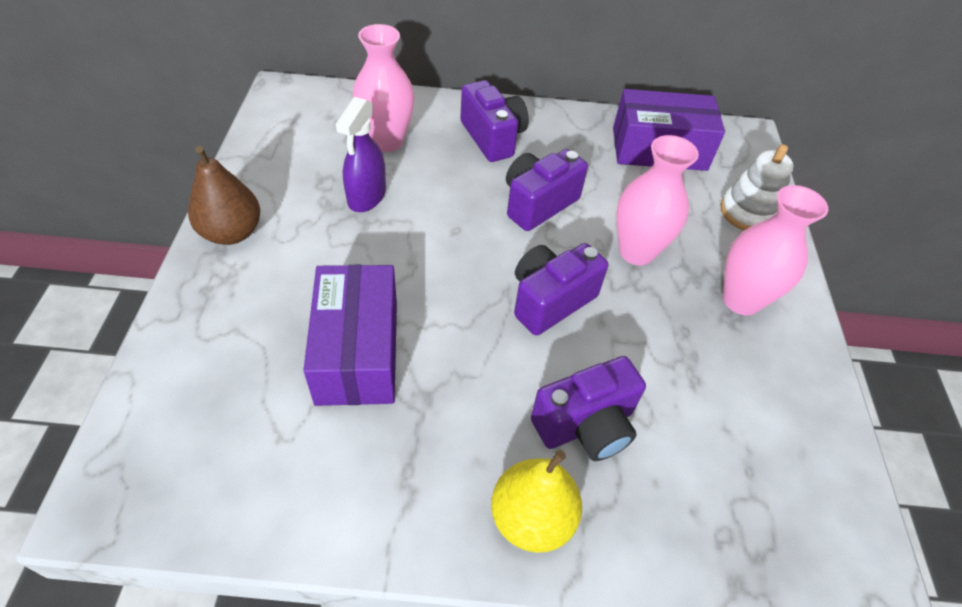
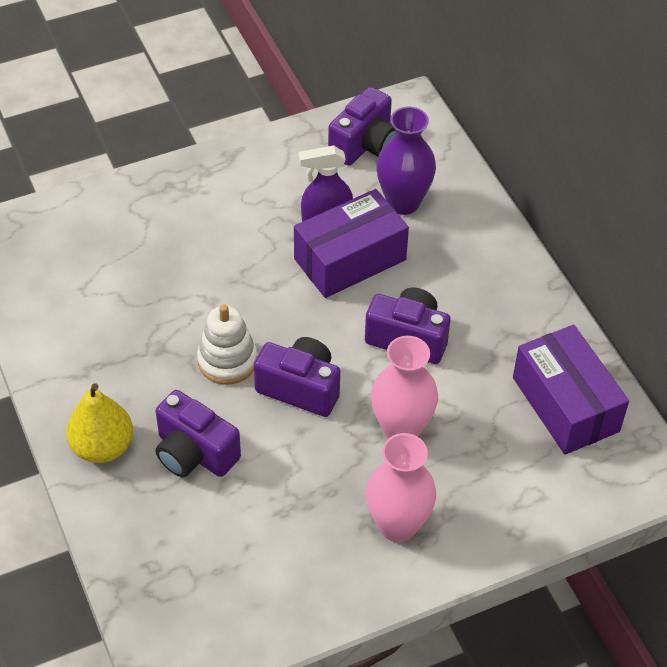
camera: 65 degrees right, 0 degrees up
(232, 232) = (229, 167): brown pear -> none
(357, 351) = (172, 293): purple box -> purple box (350, 259)
(387, 141) = (403, 202): pink vase -> purple vase
(493, 137) = (471, 271): purple camera -> purple camera (364, 145)
(748, 212) = (526, 505): white stacking toy -> white stacking toy (227, 361)

